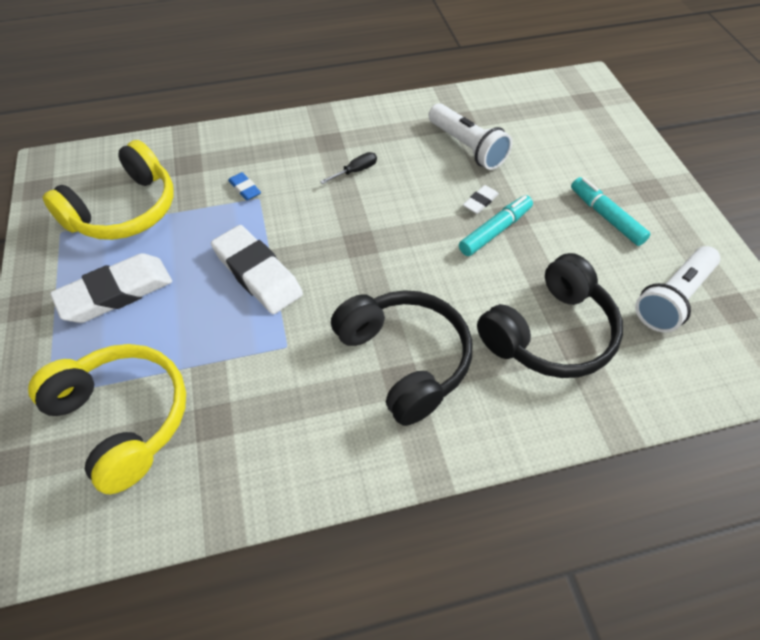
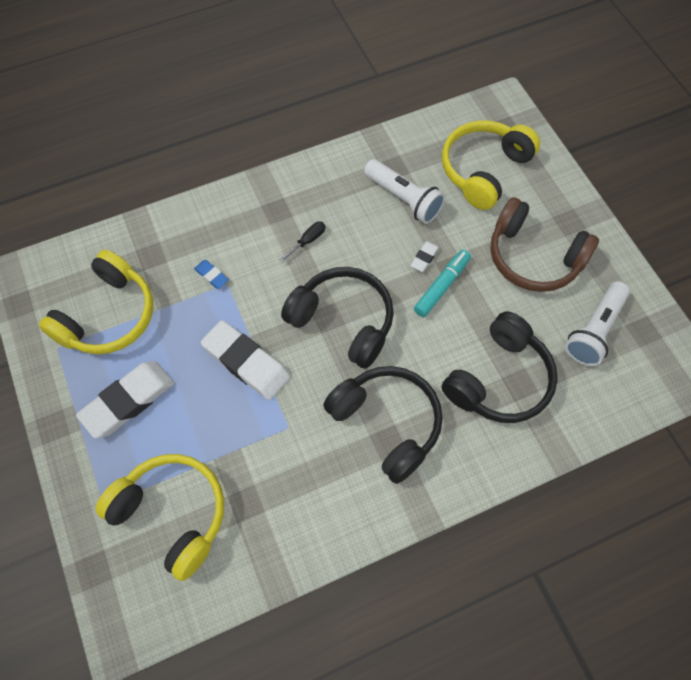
camera: 10 degrees left, 10 degrees up
(376, 249) = (343, 321): none -> black headphones
(559, 133) = (484, 170): none -> yellow headphones
(606, 217) = (534, 257): turquoise marker -> brown headphones

